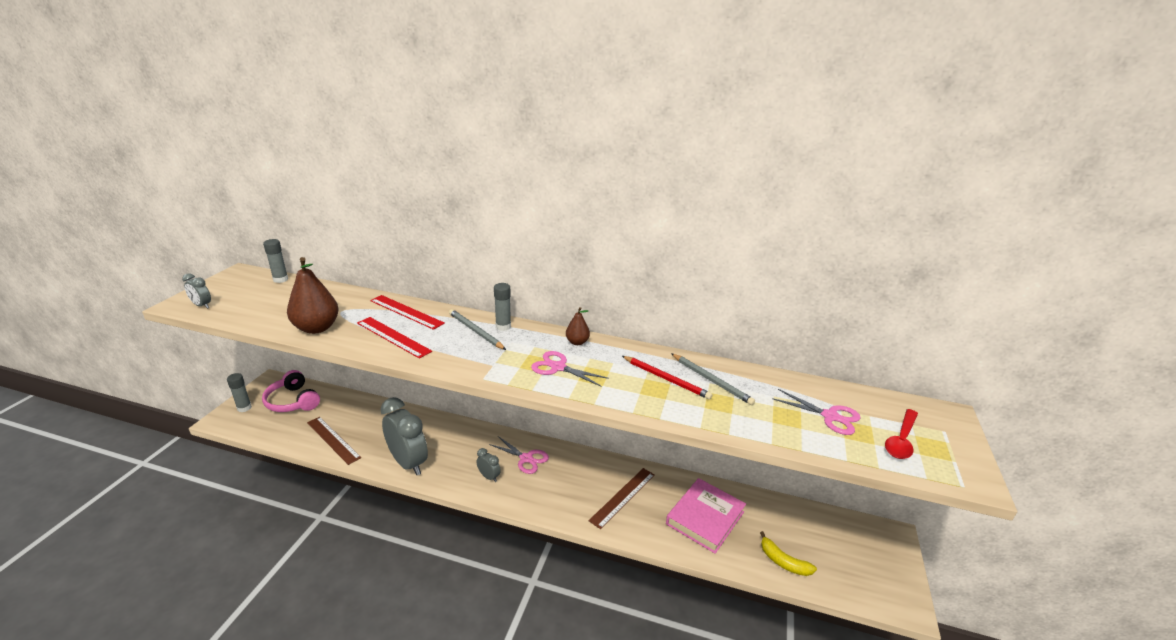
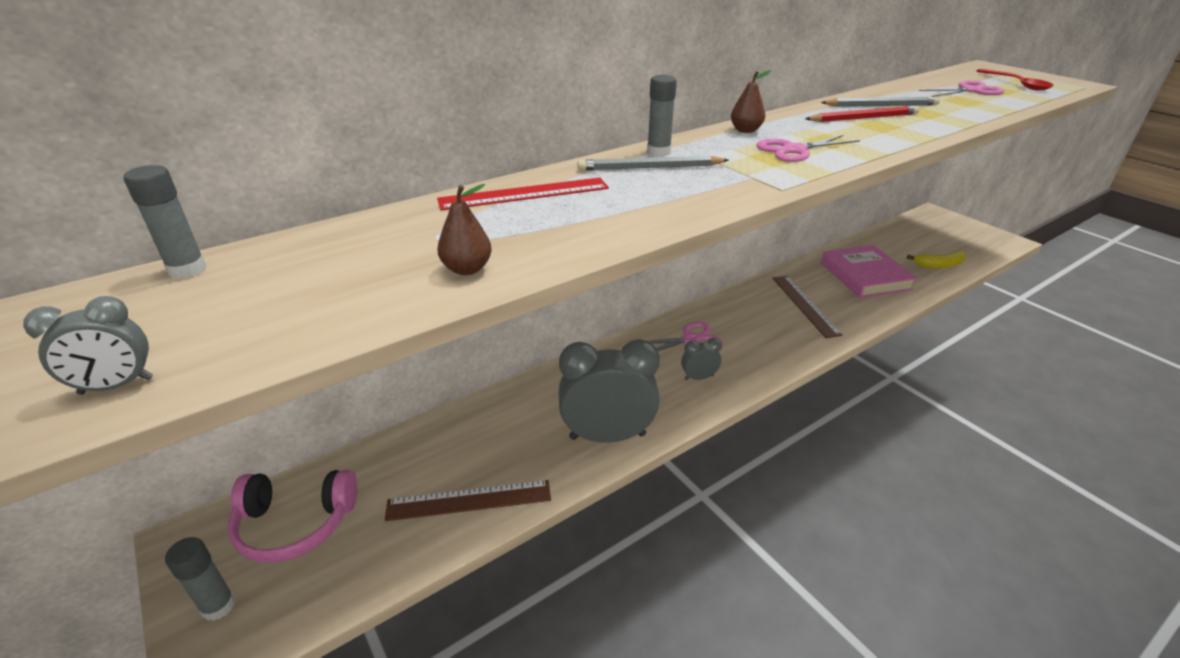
camera: 50 degrees left, 5 degrees up
(317, 328) = (467, 269): brown pear -> brown pear, size x0.52
(393, 337) = (592, 217): red ruler -> none

